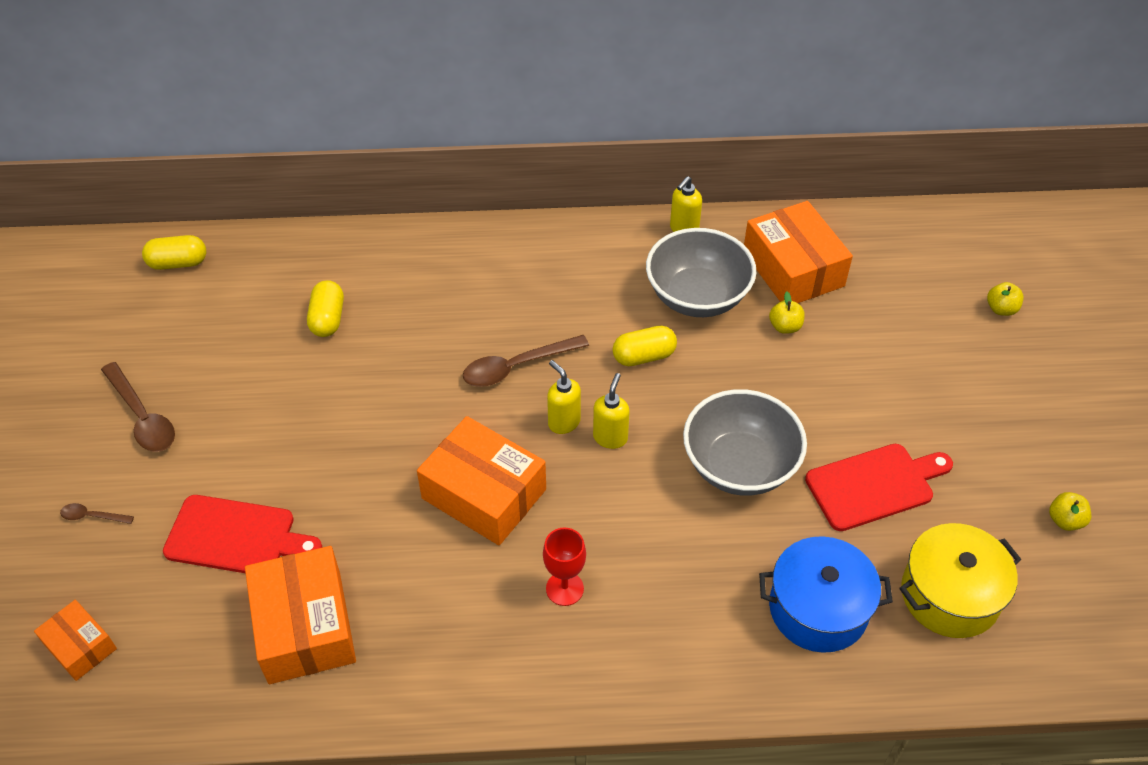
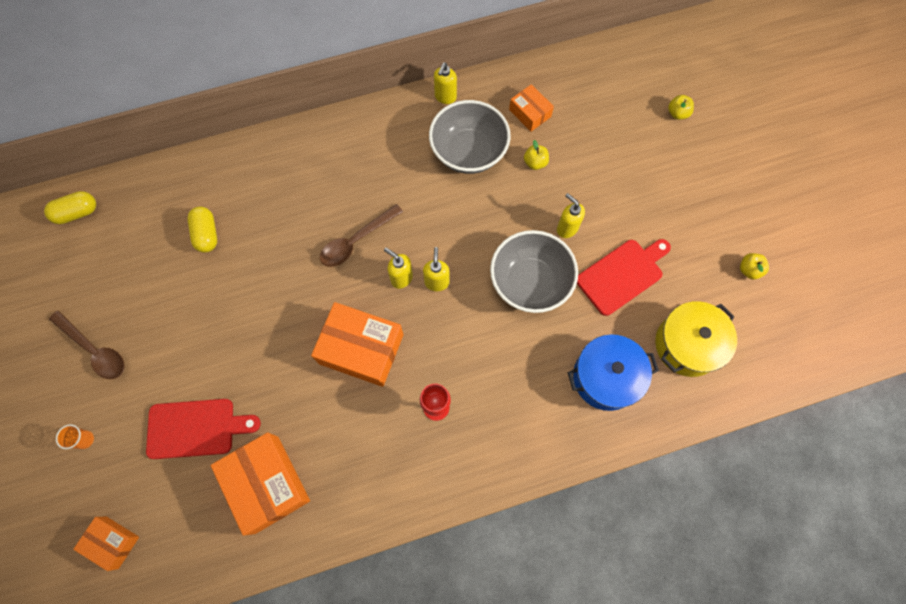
camera: 15 degrees left, 20 degrees up
(92, 516) = (85, 439): brown spoon -> orange cup
(644, 356) = (443, 210): yellow capsule -> none
(793, 269) = (530, 113): orange box -> orange box, size x0.55
(808, 412) = (566, 228): none -> yellow soap dispenser

